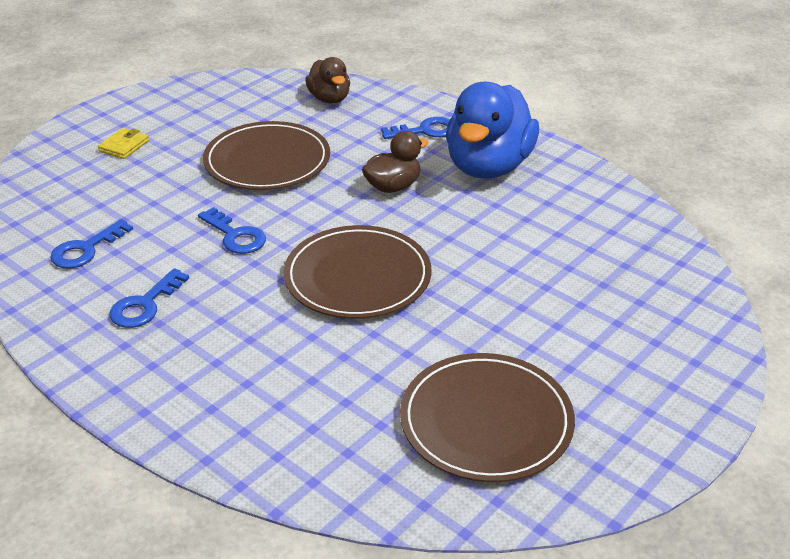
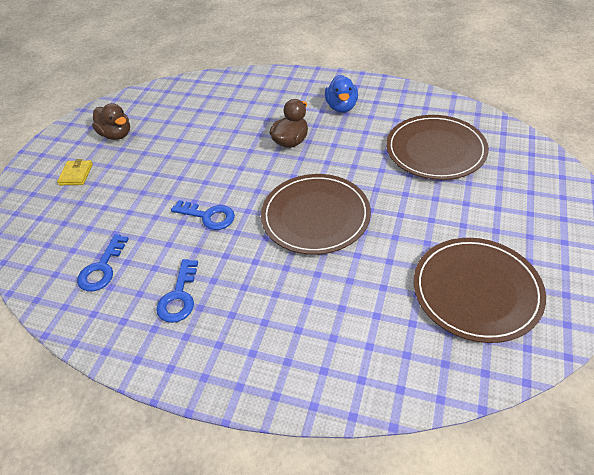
camera: 20 degrees left, 10 degrees up
(267, 161) = (191, 151): brown plate -> brown plate (435, 150)
(329, 99) = (202, 92): brown duck -> brown duck (116, 135)
(425, 131) = (283, 95): blue key -> none
(488, 167) = (341, 107): blue duck -> blue duck, size x0.53

